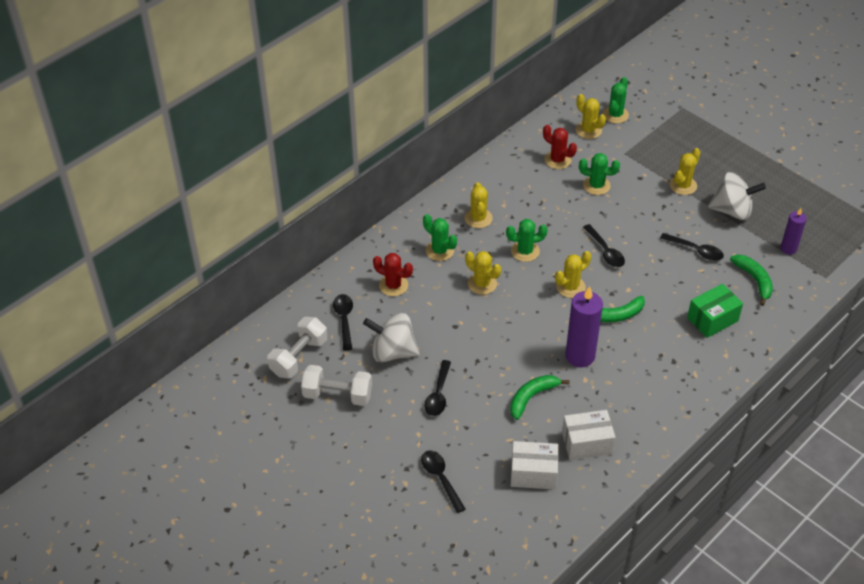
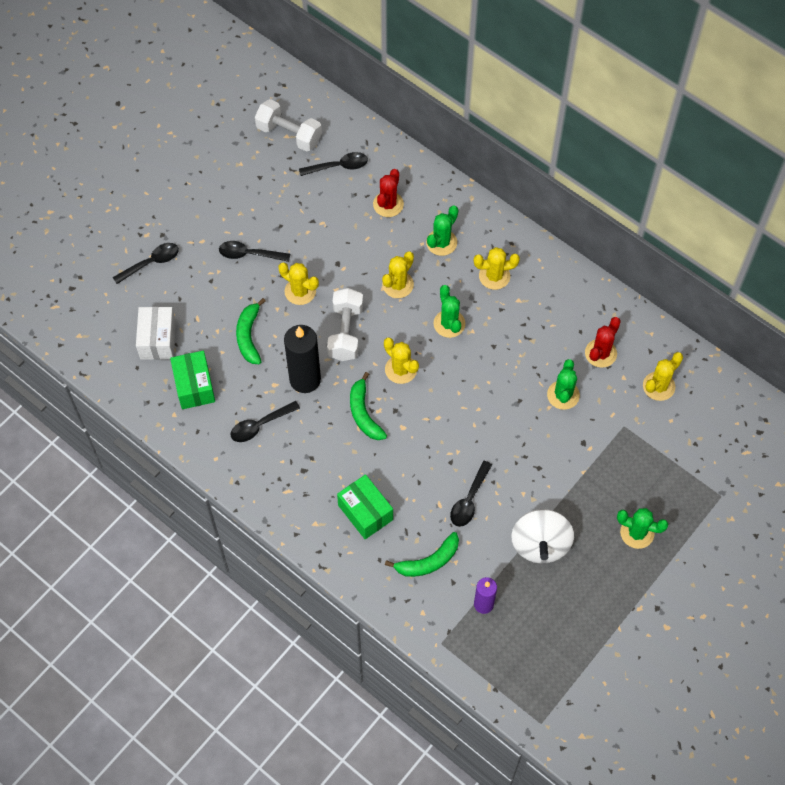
camera: 85 degrees right, 15 degrees up
(337, 395) = (245, 171): white dumbbell -> white dumbbell (345, 332)
(392, 352) = (300, 211): white spinning top -> none
(532, 397) = (249, 336): green banana -> green banana turned 135 degrees counterclockwise
(580, 356) = (305, 379): purple candle -> black candle
(587, 443) = (194, 386): white box -> green box
(605, 251) = (457, 404): black spoon -> black spoon (260, 425)
(615, 115) = (692, 416): green cactus -> green cactus (637, 533)
(683, 185) = (576, 490): yellow cactus -> yellow cactus (300, 291)

